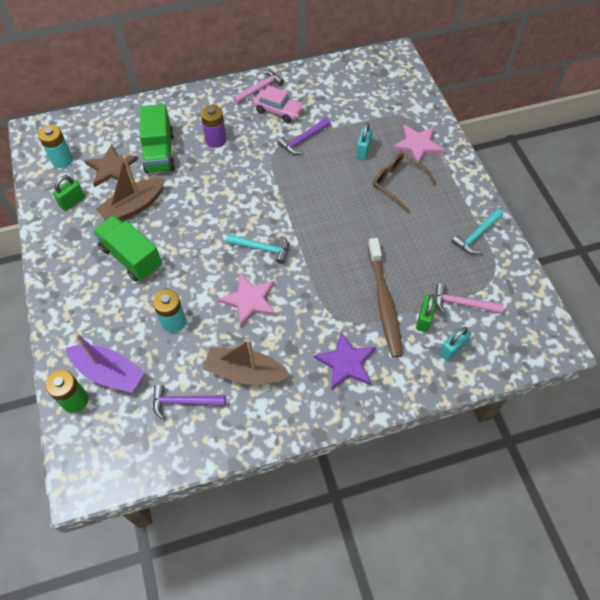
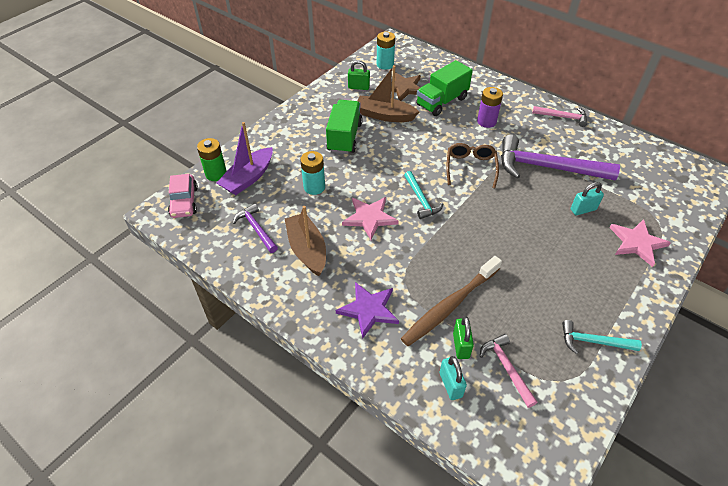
camera: 55 degrees right, 10 degrees down
(109, 373) = (248, 178): purple boat -> purple boat turned 45 degrees clockwise
(278, 111) = (556, 138): pink car -> pink car (184, 202)
(303, 140) = (547, 167): purple hammer -> purple hammer, size x1.96
(398, 183) = (579, 251): brown glasses -> brown glasses (470, 167)
(424, 319) = (461, 345): green padlock -> green padlock turned 75 degrees counterclockwise
(452, 349) = (450, 385): turquoise padlock -> turquoise padlock turned 60 degrees clockwise

